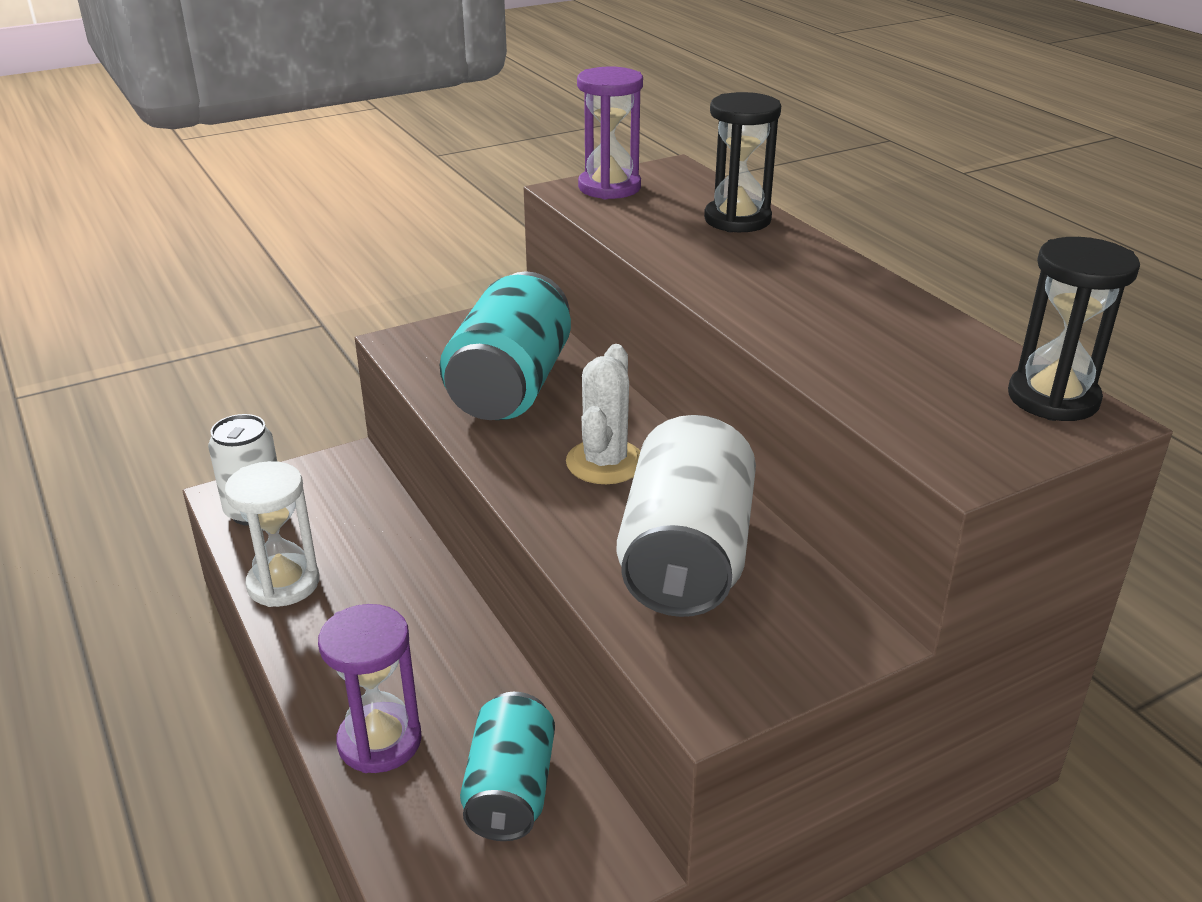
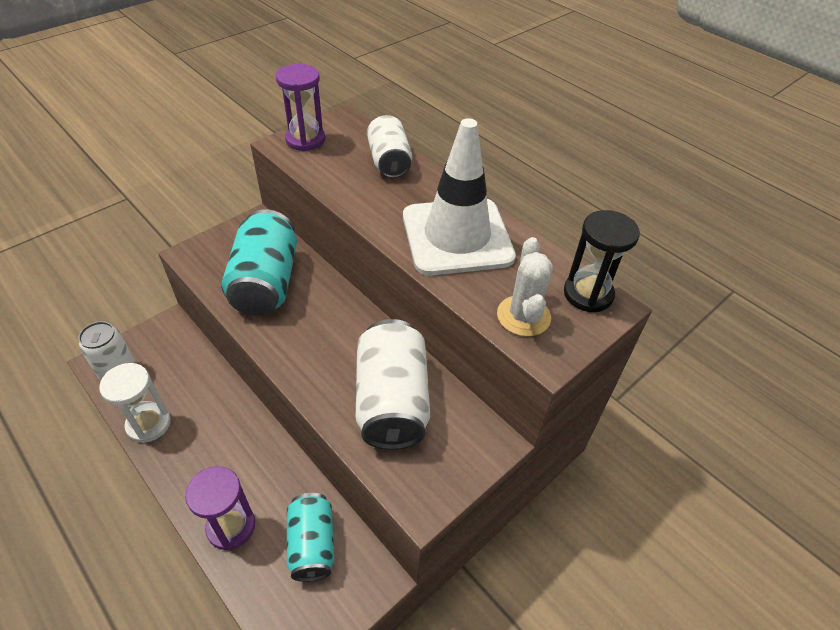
camera: 15 degrees left, 15 degrees up
(605, 462) = (333, 336): white cactus -> white cactus (523, 316)
(737, 219) = (389, 161): black hourglass -> white can
(831, 311) = (457, 236): none -> white traffic cone

